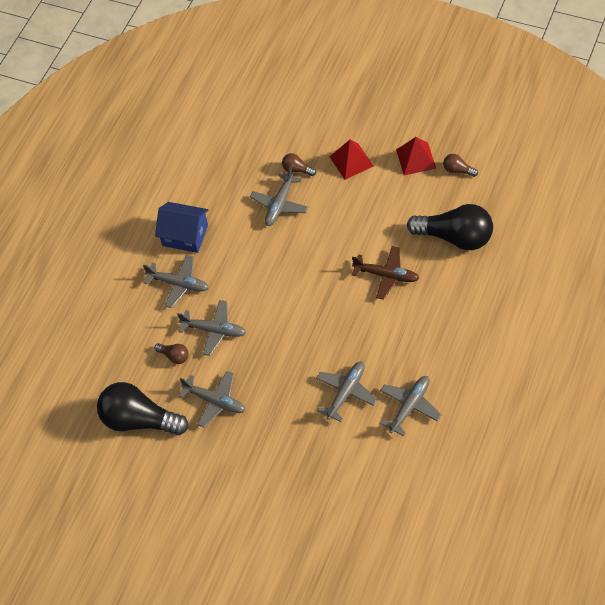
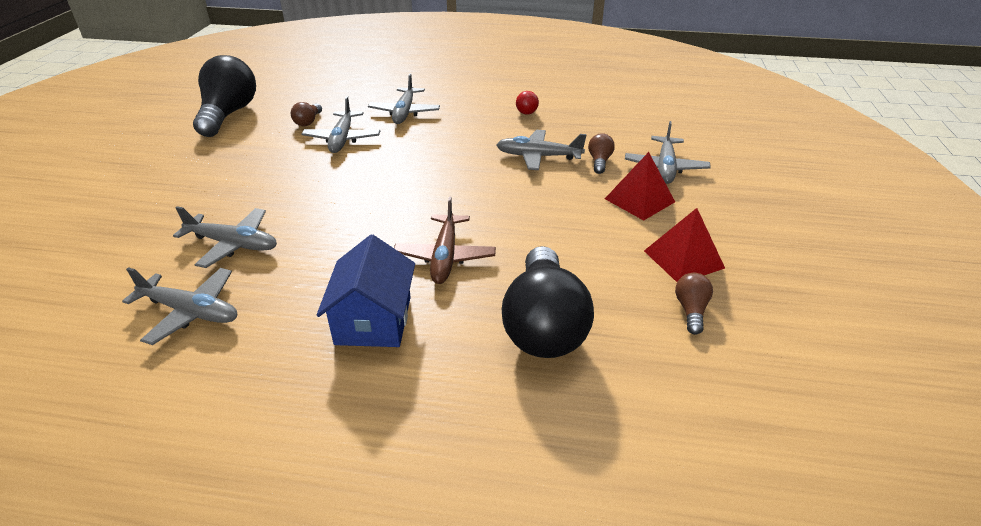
camera: 70 degrees right, 20 degrees down
(185, 235) = (471, 108): blue house -> blue house (373, 320)
(202, 197) = (527, 110): none -> red light bulb
(215, 401) = (242, 151): grey plane -> grey plane (665, 167)

